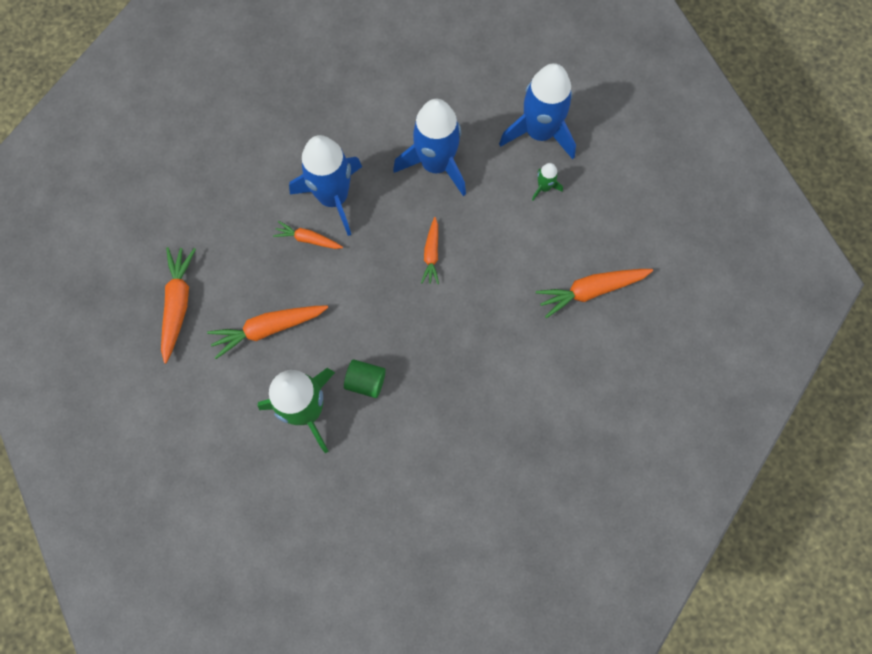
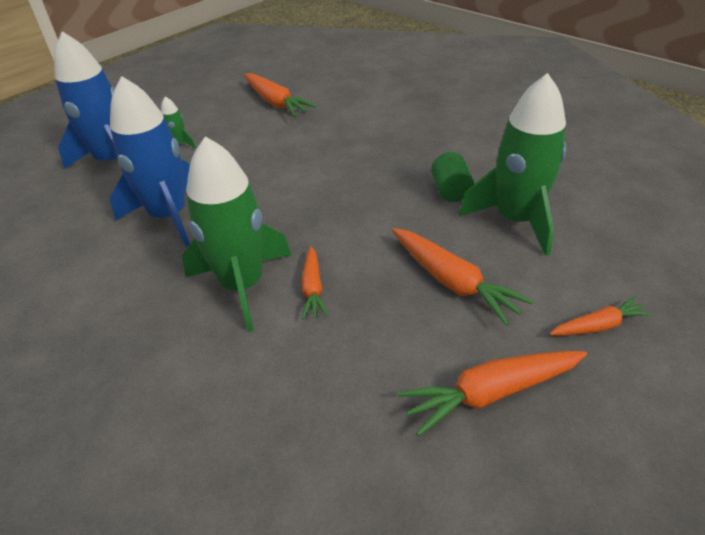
camera: 110 degrees left, 30 degrees down
(333, 197) = (242, 285): blue rocket -> green rocket
(431, 254) = (284, 189): orange carrot -> orange carrot (598, 325)

